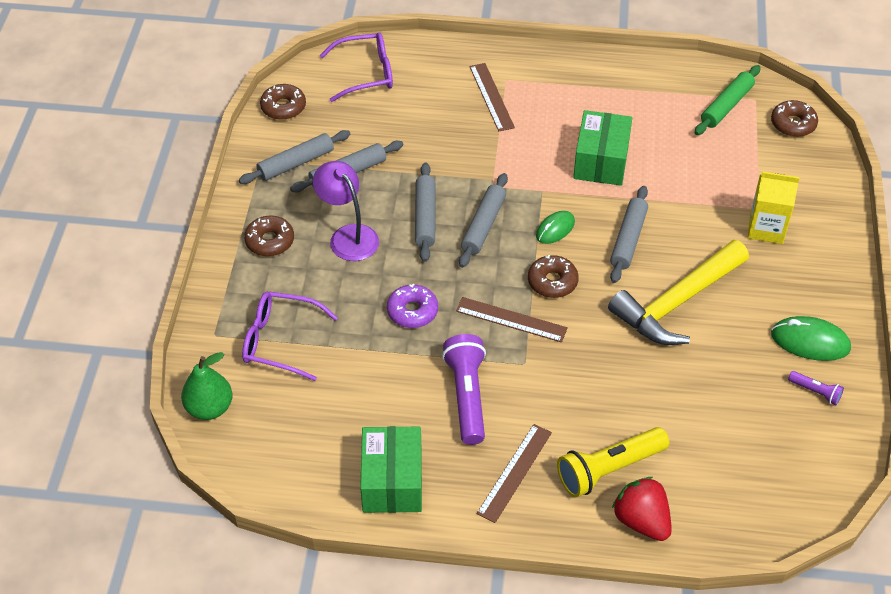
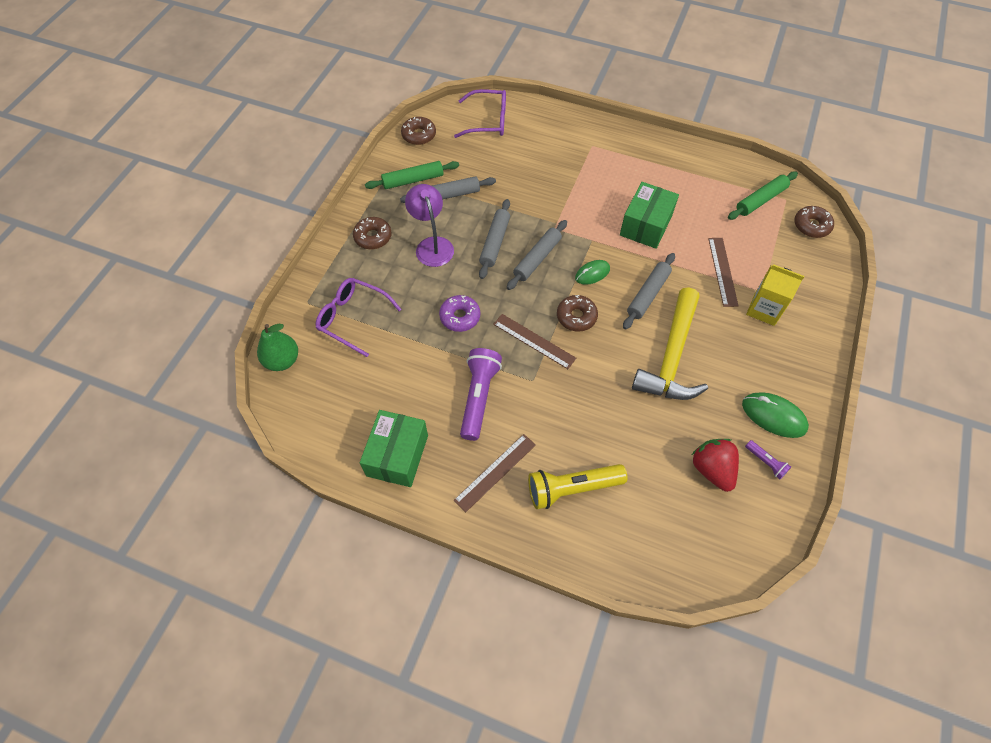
camera: 15 degrees right, 10 degrees up
(296, 163) = (413, 180): grey rolling pin -> green rolling pin
(491, 97) = (576, 157): brown ruler -> brown ruler (722, 271)
(641, 521) = (585, 541): red strawberry -> red strawberry (712, 469)
(677, 303) = (671, 357): yellow hammer -> yellow hammer turned 45 degrees counterclockwise

